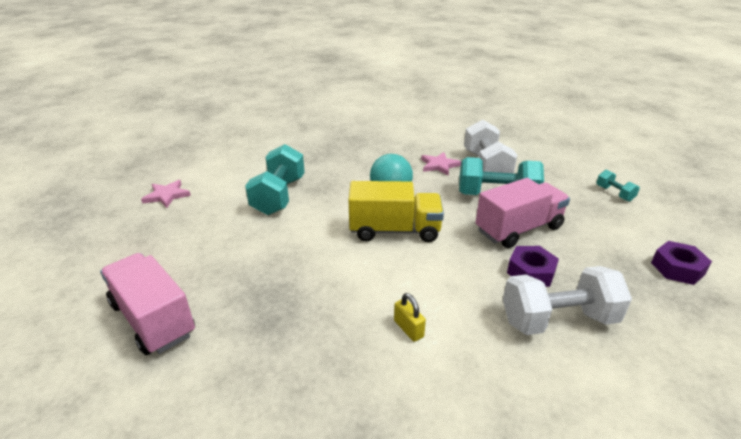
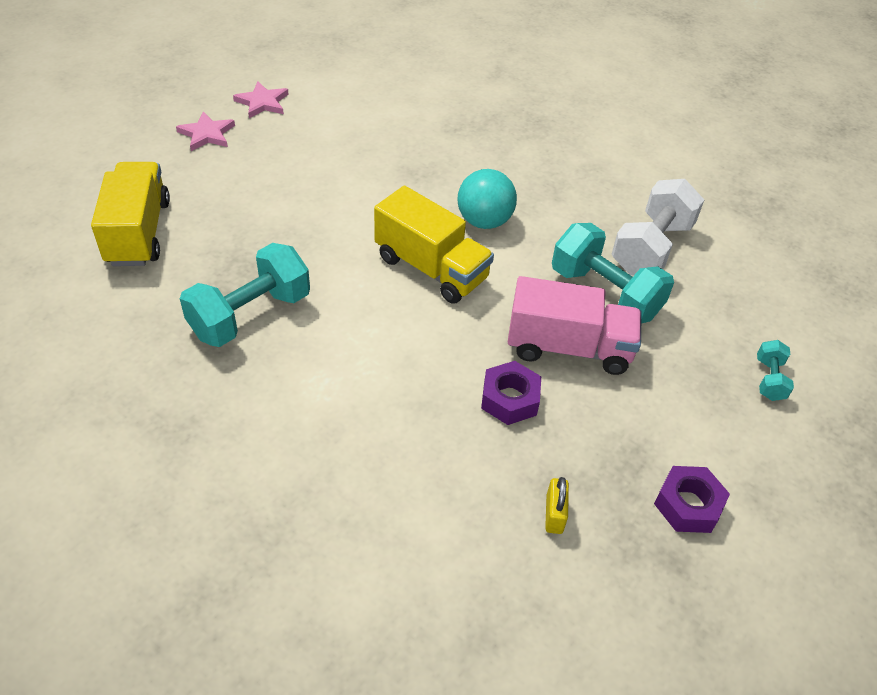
camera: 35 degrees right, 15 degrees up
(153, 319) = (138, 232): pink truck -> yellow truck
(279, 196) = (364, 160): turquoise dumbbell -> turquoise dumbbell (250, 315)
(408, 329) = (319, 372): yellow padlock -> yellow padlock (554, 514)
(439, 165) = (592, 215): pink star -> pink star (207, 134)
(558, 320) = (466, 458): white dumbbell -> none

